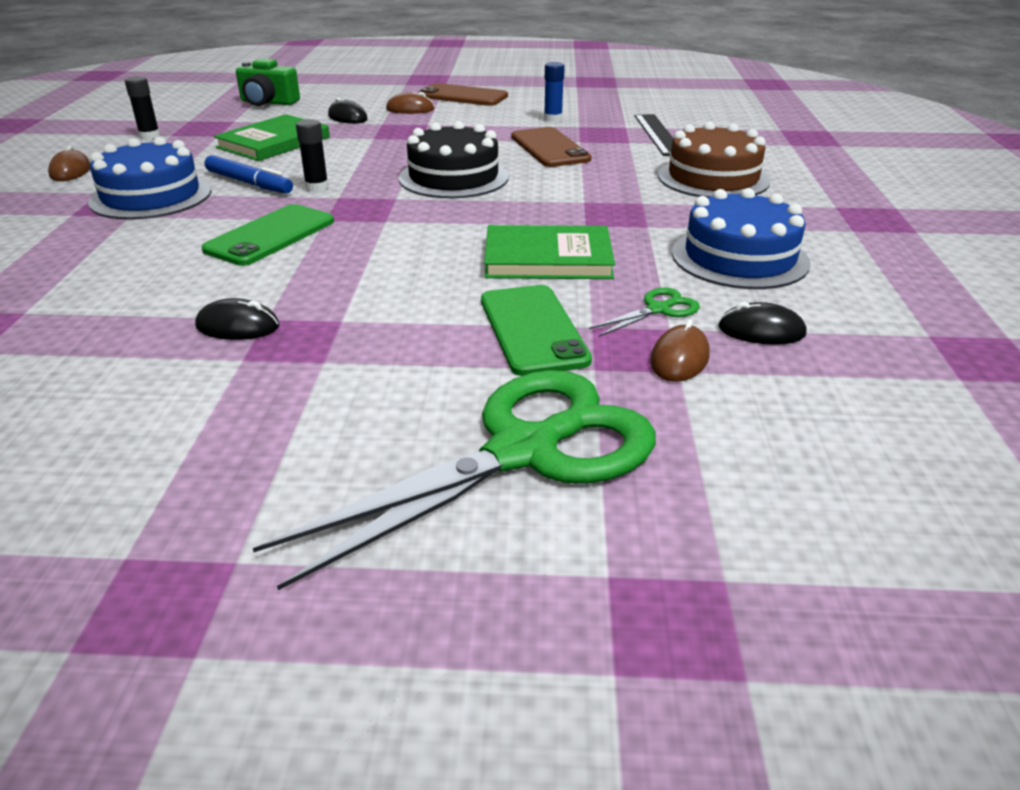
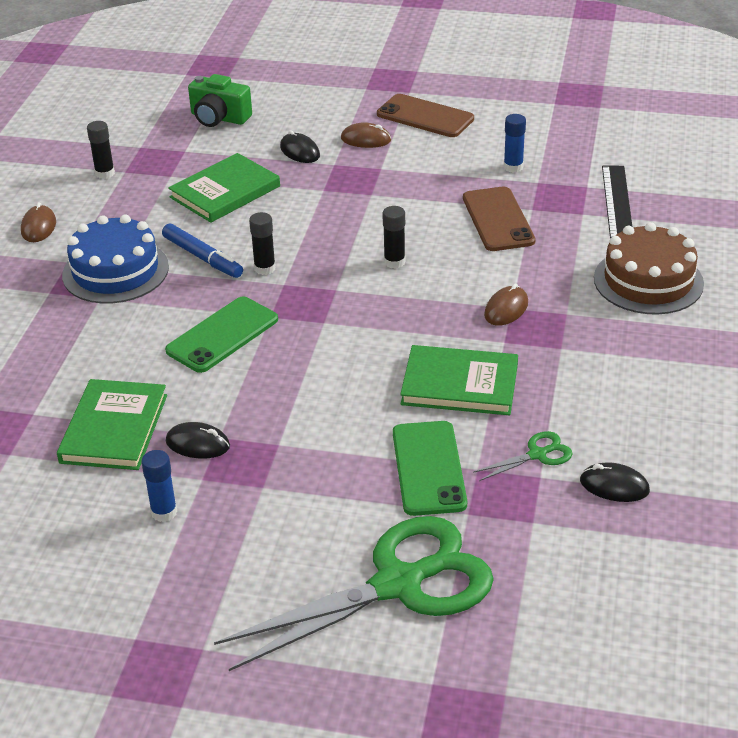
camera: 10 degrees right, 5 degrees up
(129, 319) = (114, 428): none -> green book
(187, 397) = (164, 512): none -> blue glue stick
(453, 177) = (394, 262): black cake -> black glue stick
(679, 358) = (537, 509): brown mouse -> brown mouse (506, 309)
(739, 258) = (630, 397): blue cake -> none

